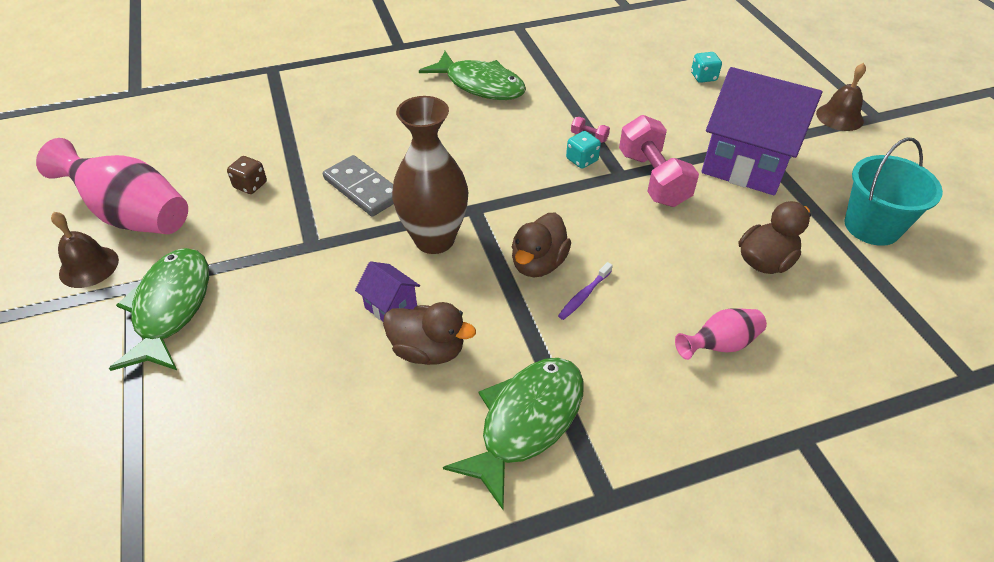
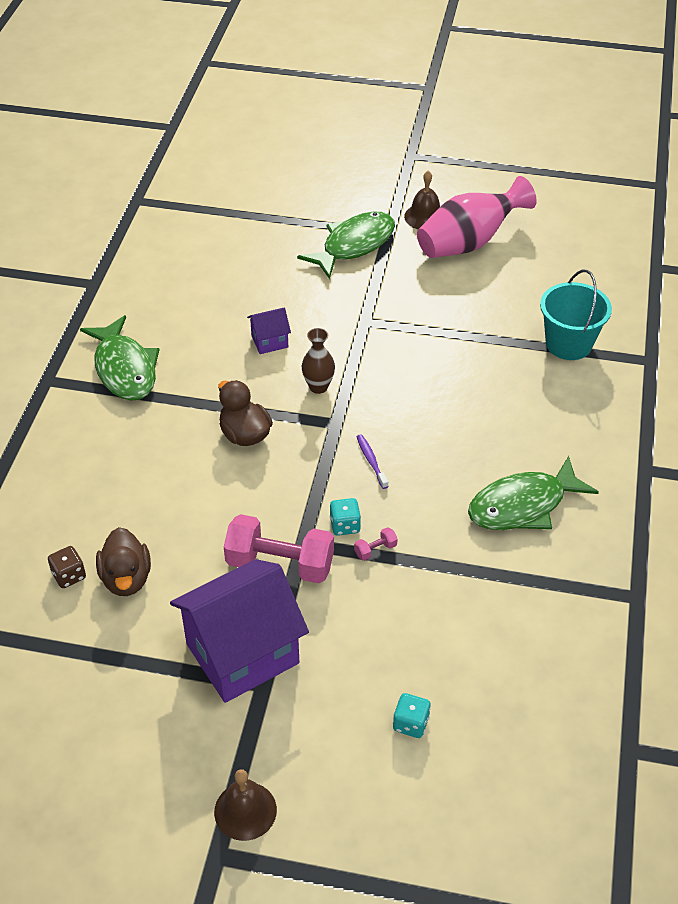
camera: 120 degrees right, 0 degrees up
(171, 307) = (354, 245): green fish -> green fish turned 75 degrees counterclockwise
(250, 185) = (463, 306): brown dice -> brown dice (69, 576)
(363, 188) = (412, 367): grey domino -> none
(428, 350) = (217, 346): brown duck -> none
(434, 239) = (318, 387): brown vase -> brown vase, size x0.52
(584, 295) = (193, 445): purple toothbrush -> purple toothbrush (371, 461)
(720, 344) = (86, 495): pink vase -> none
(872, 226) = (91, 692): turquoise bucket -> turquoise bucket (568, 344)

